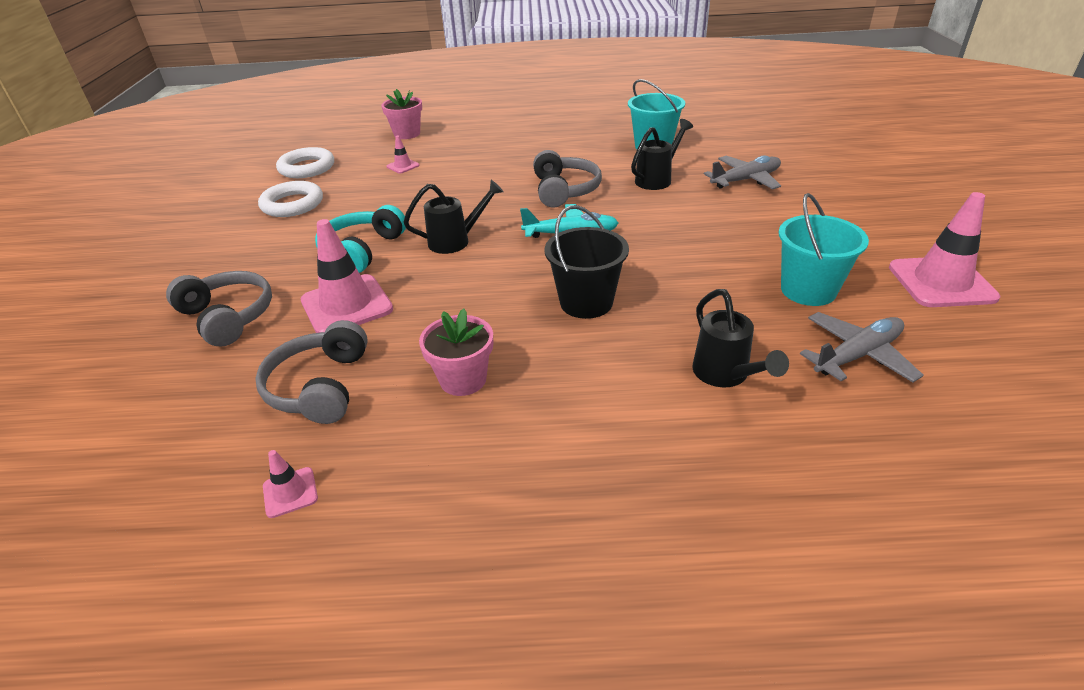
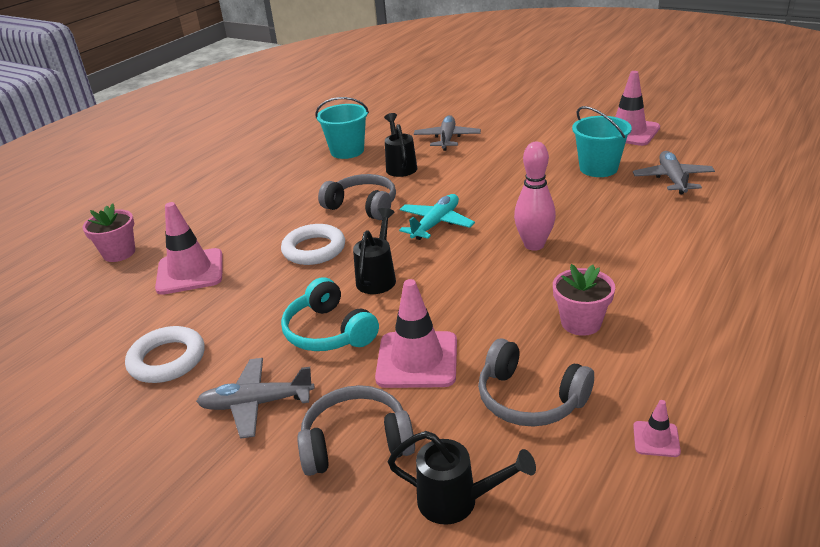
camera: 55 degrees left, 5 degrees down
(258, 257) = (256, 404): none -> grey plane
(307, 168) = (90, 334): white ring -> white ring (314, 249)
(403, 166) = (190, 272): pink traffic cone -> pink traffic cone, size x2.16
(586, 302) = (534, 245): black bucket -> pink bowling pin
(725, 376) = (659, 223): black watering can -> black watering can (458, 501)

